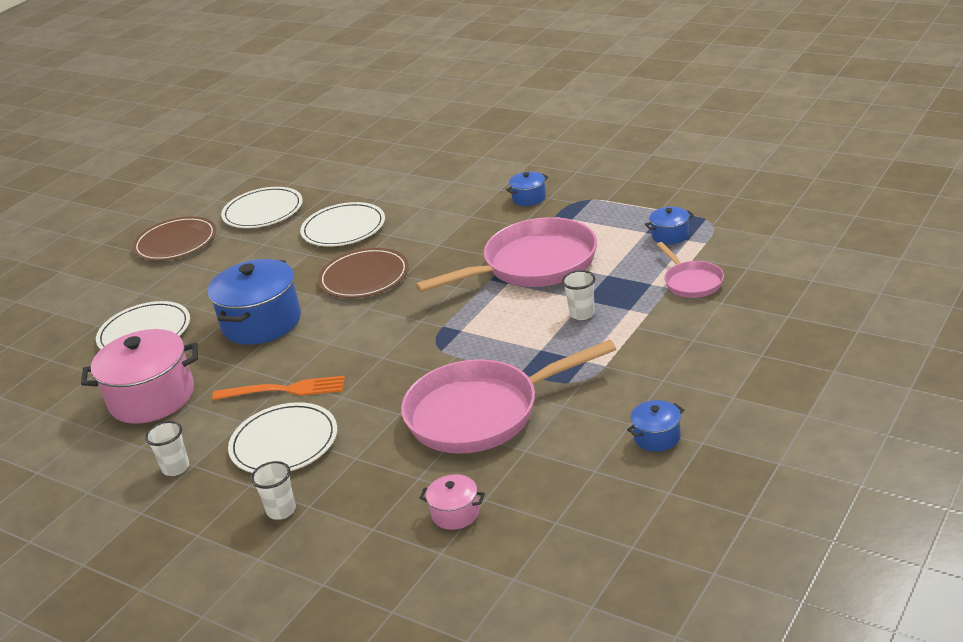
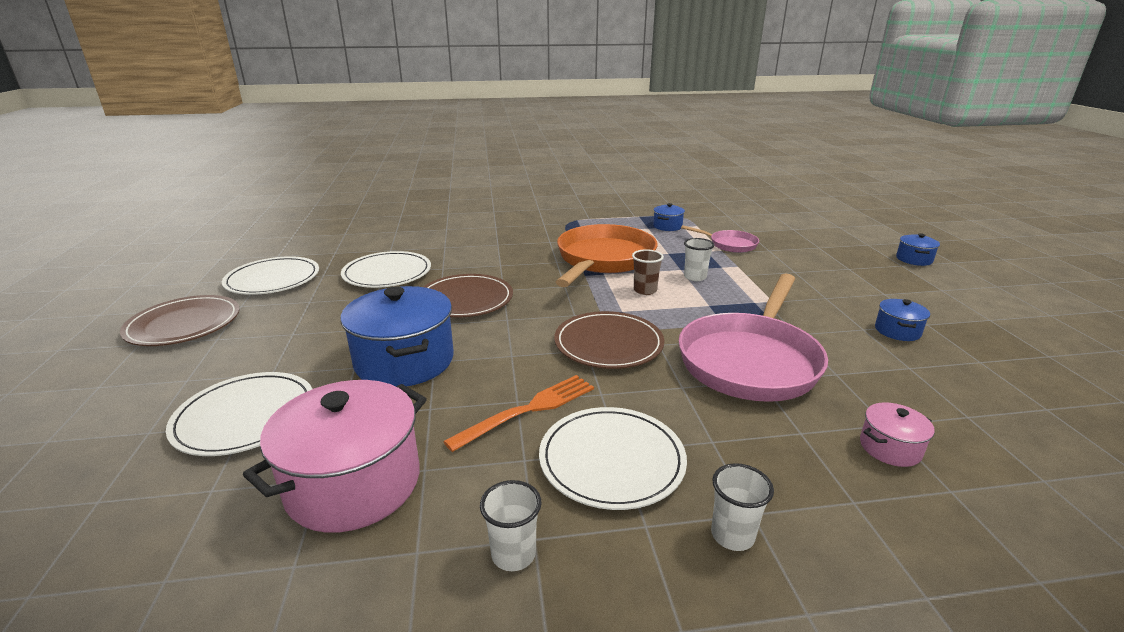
camera: 45 degrees left, 5 degrees down
(405, 358) = (608, 344): none -> brown plate
(513, 314) = (645, 290): none -> brown cup
(529, 198) = (528, 227): blue pot -> blue pot (914, 259)
(533, 265) = (603, 260): pink pan -> orange pan

